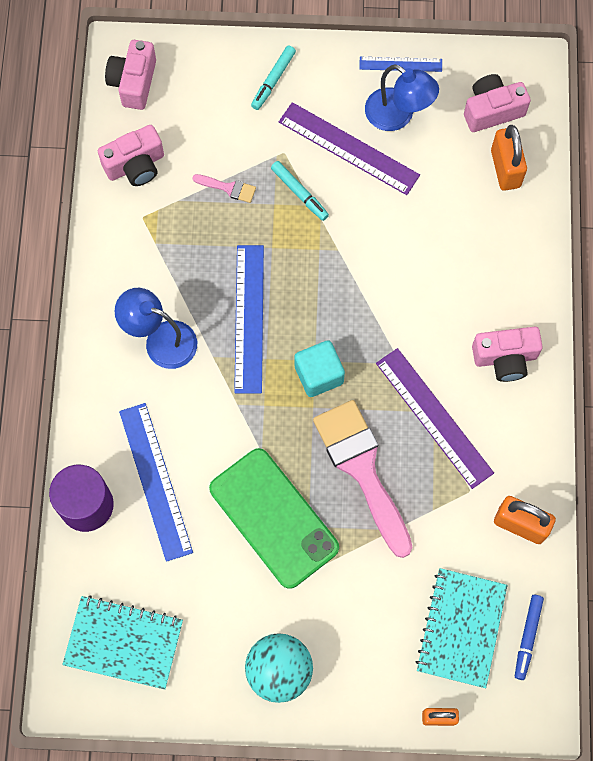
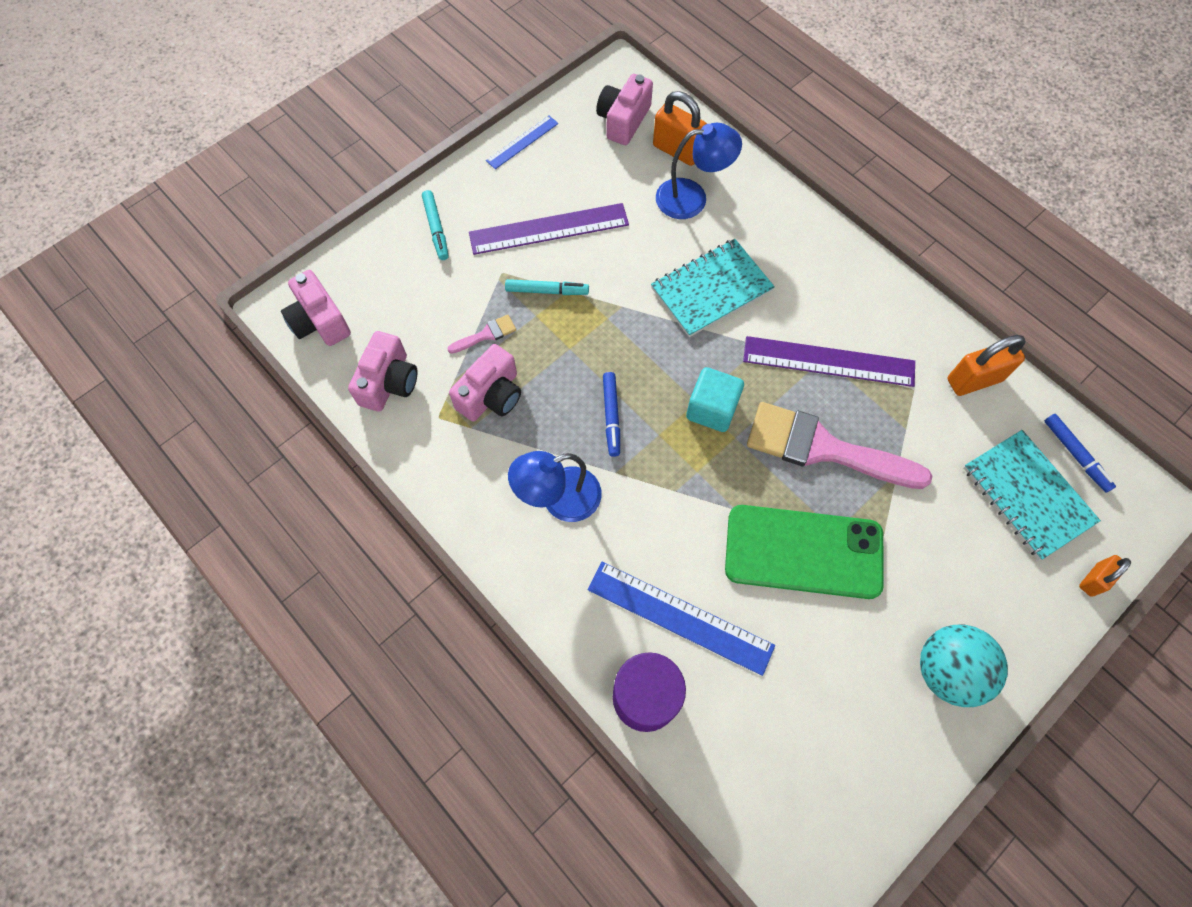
camera: 45 degrees left, 5 degrees down
(123, 643) = (806, 784): turquoise notebook -> turquoise notebook (711, 289)
(249, 318) = (611, 416): blue ruler -> blue marker
(398, 116) = (560, 177): blue lamp -> blue lamp (692, 197)
(505, 358) = (826, 275): pink camera -> pink camera (491, 395)

